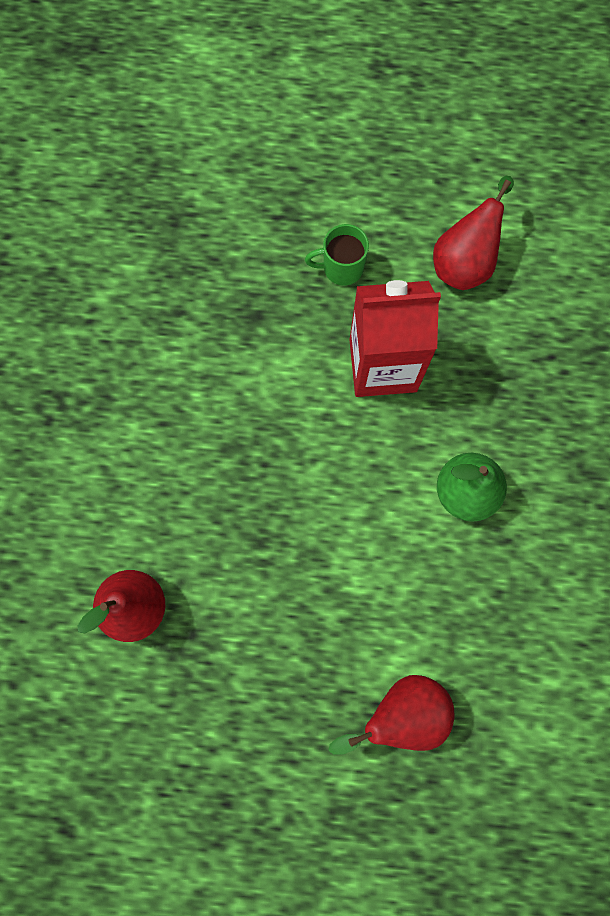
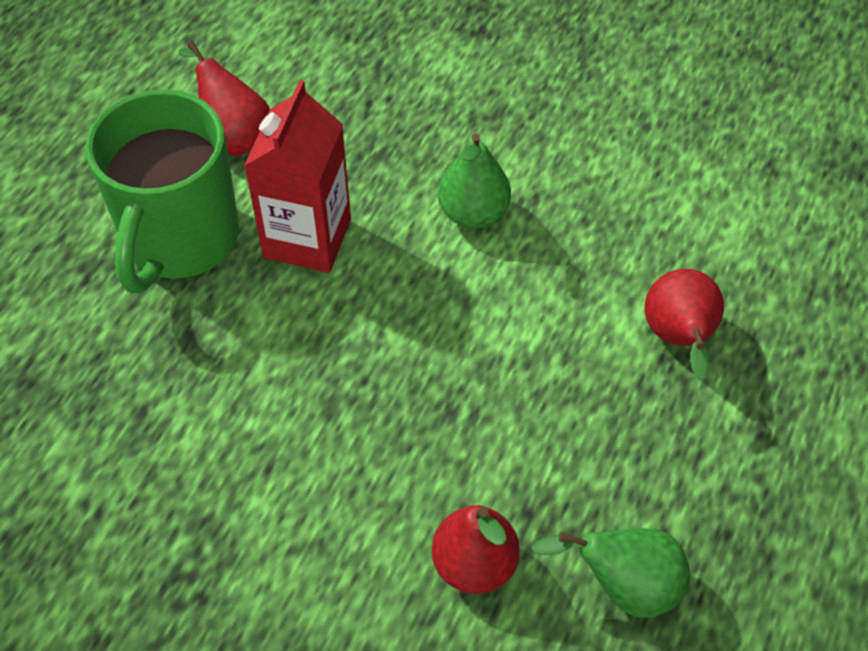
camera: 70 degrees left, 20 degrees down
(154, 729) = (623, 585): none -> green pear
(341, 268) = (180, 240): green mug -> green mug, size x2.49

